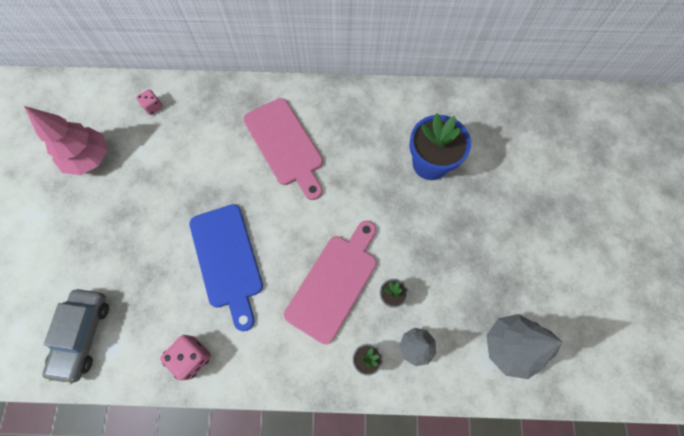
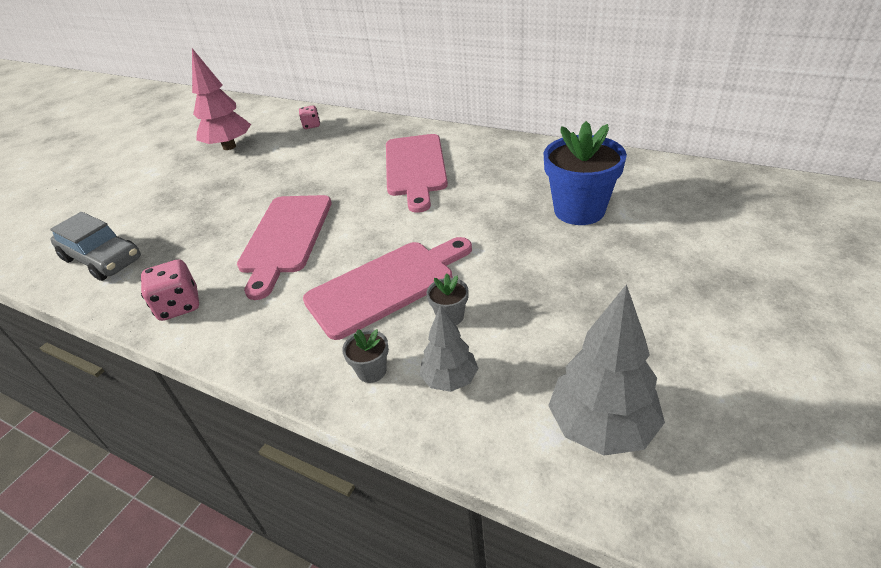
camera: 30 degrees right, 30 degrees down
(83, 335) = (102, 259): grey car -> grey car turned 90 degrees counterclockwise
(227, 260) = (286, 238): blue cutting board -> pink cutting board

